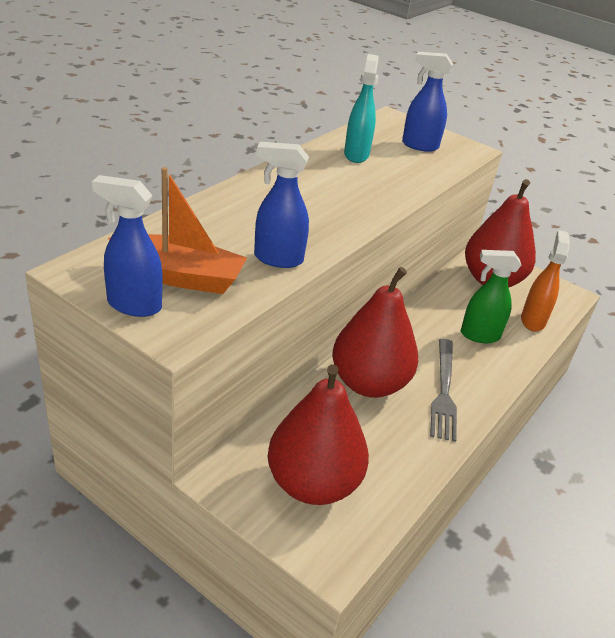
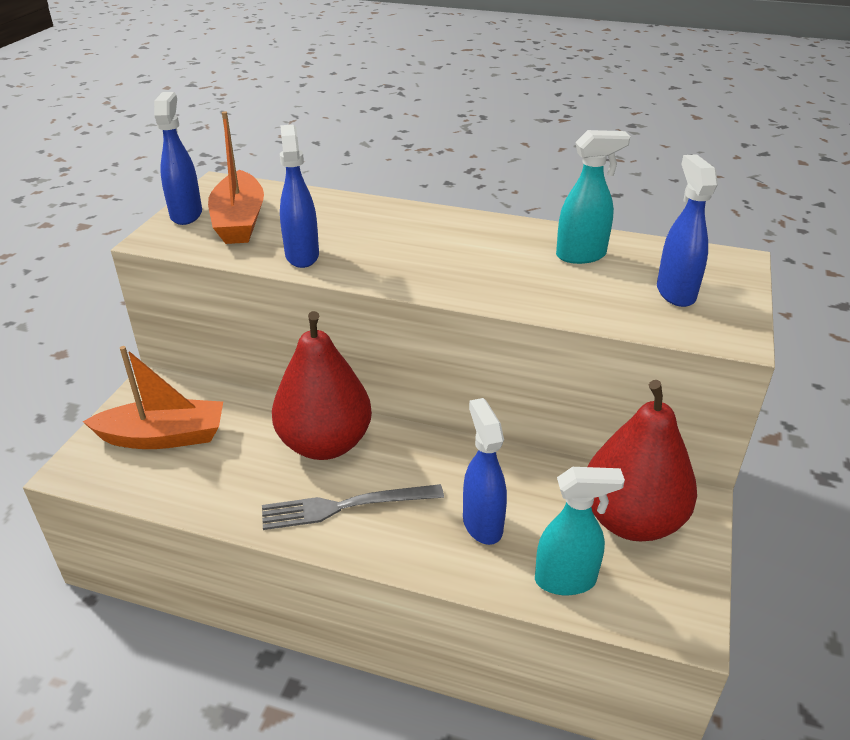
camera: 75 degrees right, 0 degrees up
(312, 483) = (163, 436): red pear -> orange boat
(479, 335) = (482, 524): green spray bottle -> blue spray bottle
(532, 320) = (566, 580): orange spray bottle -> turquoise spray bottle

